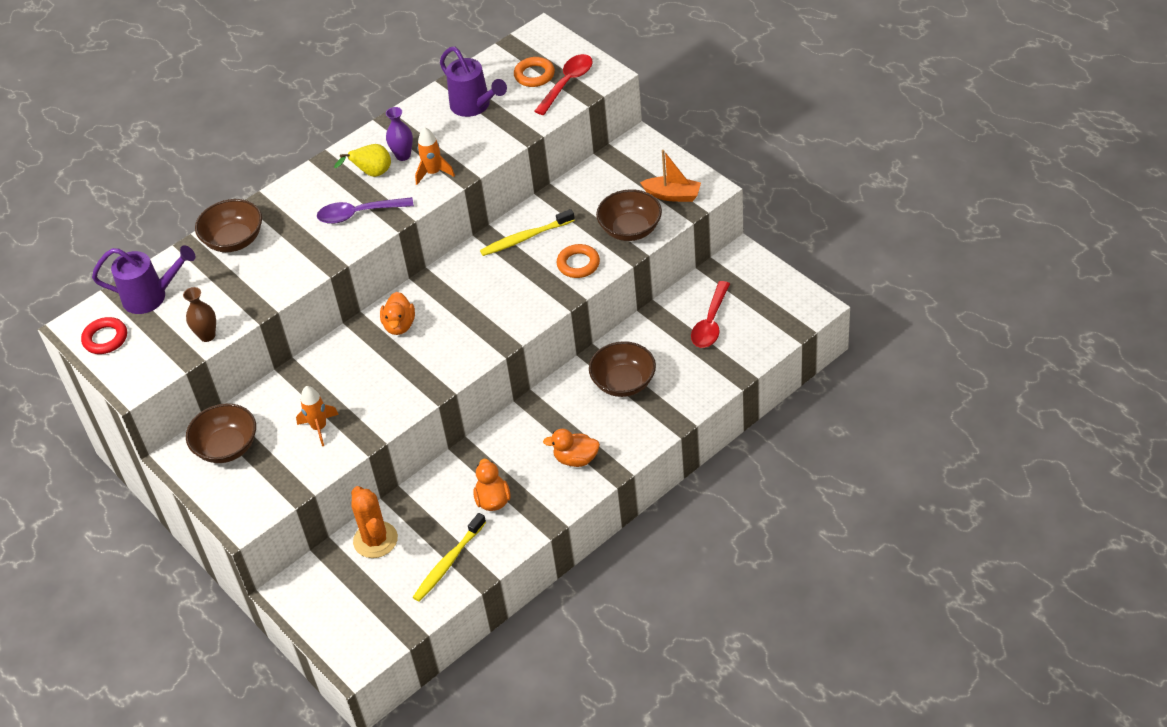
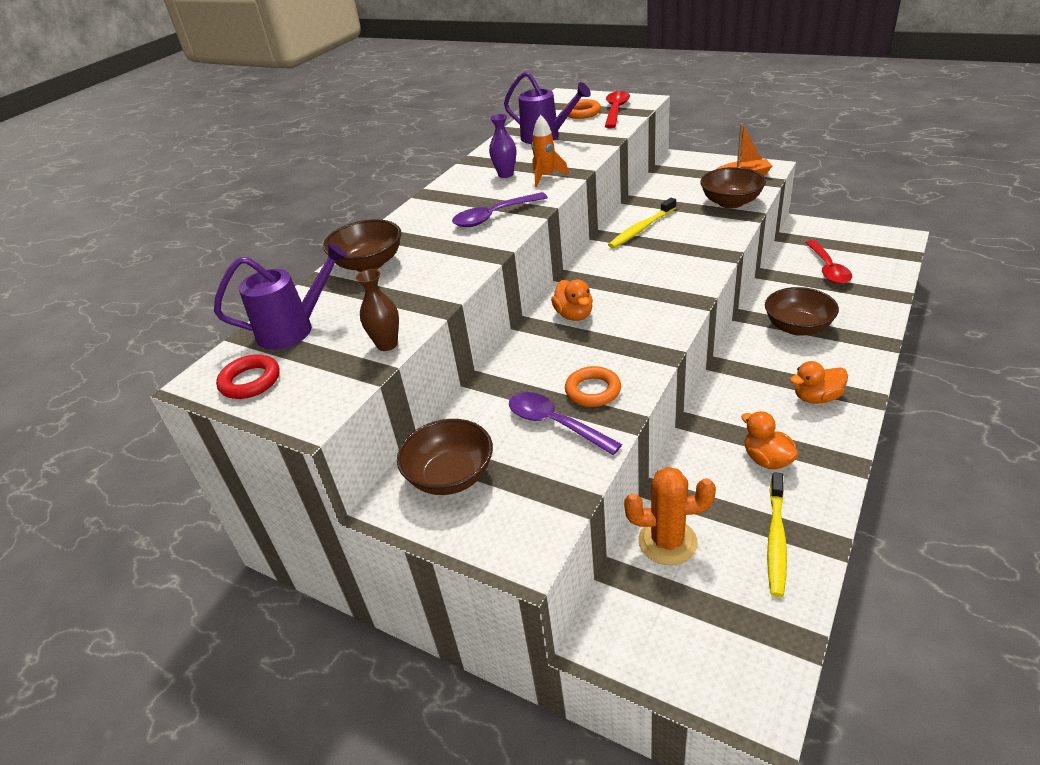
camera: 20 degrees left, 10 degrees down
(319, 428) = (555, 424): orange rocket -> purple spoon
(372, 173) = (484, 190): yellow pear -> none
(375, 540) = (667, 542): orange cactus -> orange cactus turned 45 degrees counterclockwise
(578, 264) = (709, 232): orange ring -> orange ring (593, 391)

